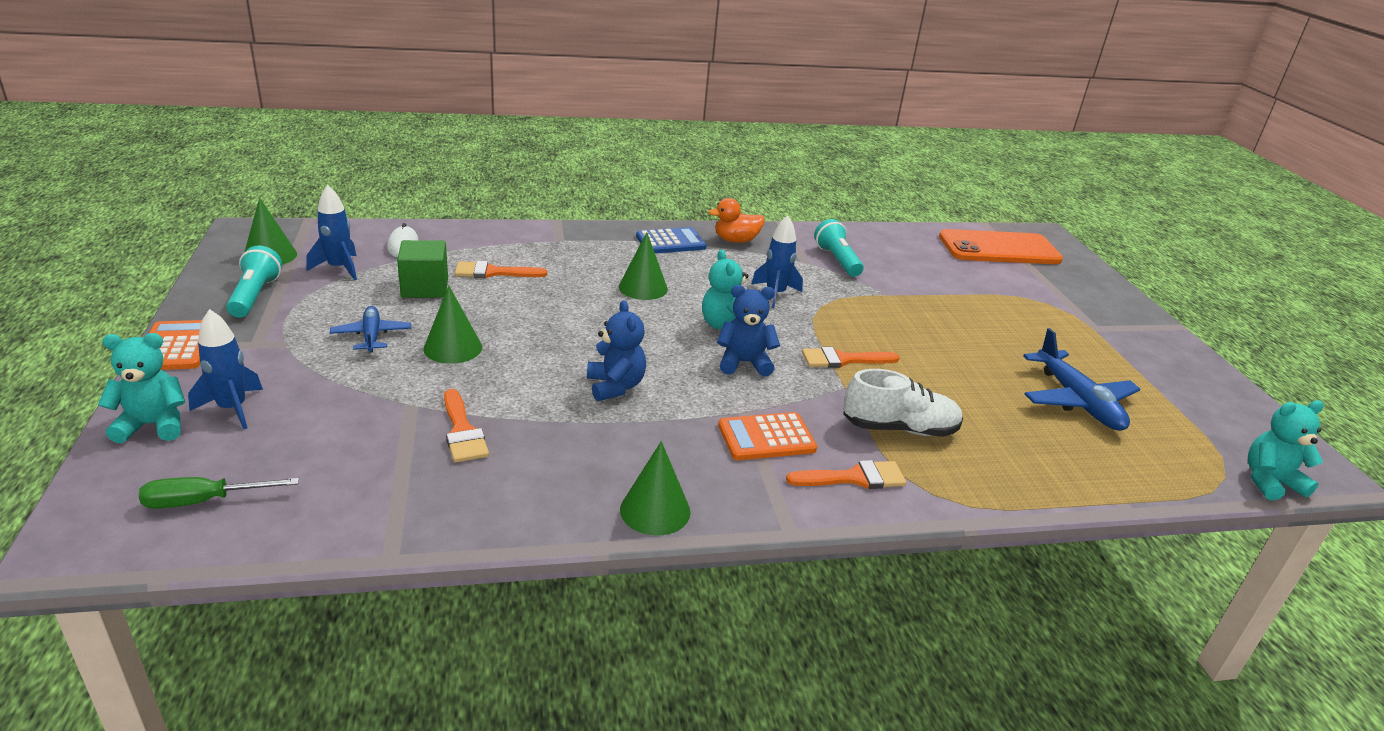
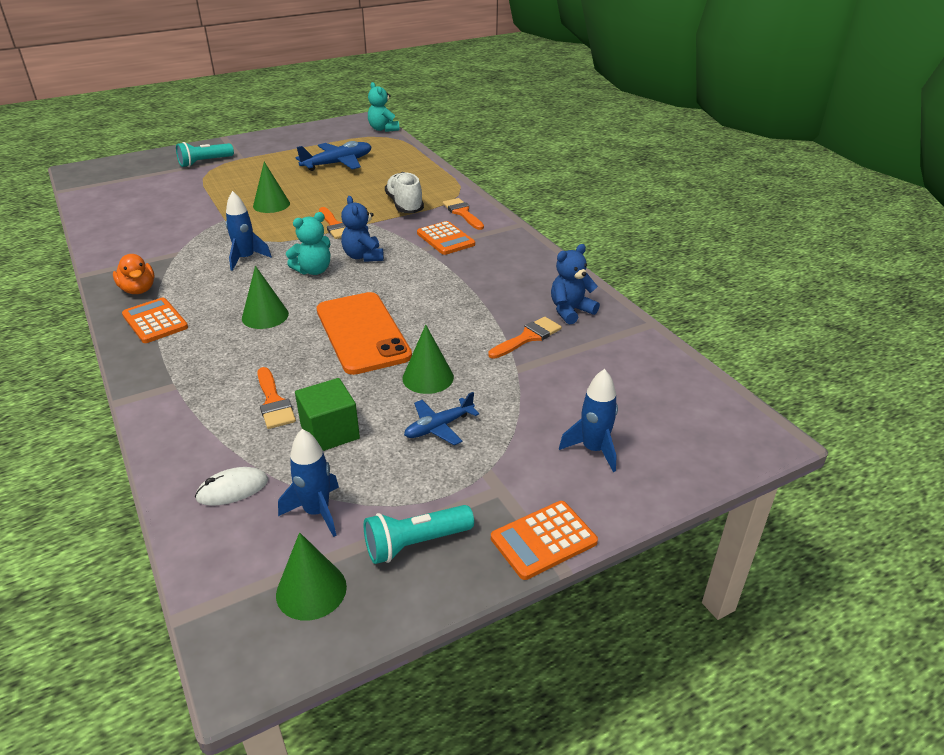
camera: 105 degrees left, 5 degrees up
(153, 425) = (646, 479): turquoise teddy bear -> none
(204, 501) = (684, 408): green screwdriver -> none
(615, 386) = (429, 295): blue teddy bear -> blue teddy bear (570, 311)
(655, 510) = (540, 259): green cone -> green cone (271, 204)
(670, 242) = (155, 321): blue calculator -> orange calculator
(837, 260) = (166, 241): turquoise flashlight -> turquoise flashlight (205, 162)
(999, 249) = (115, 185): orange phone -> orange phone (362, 333)

